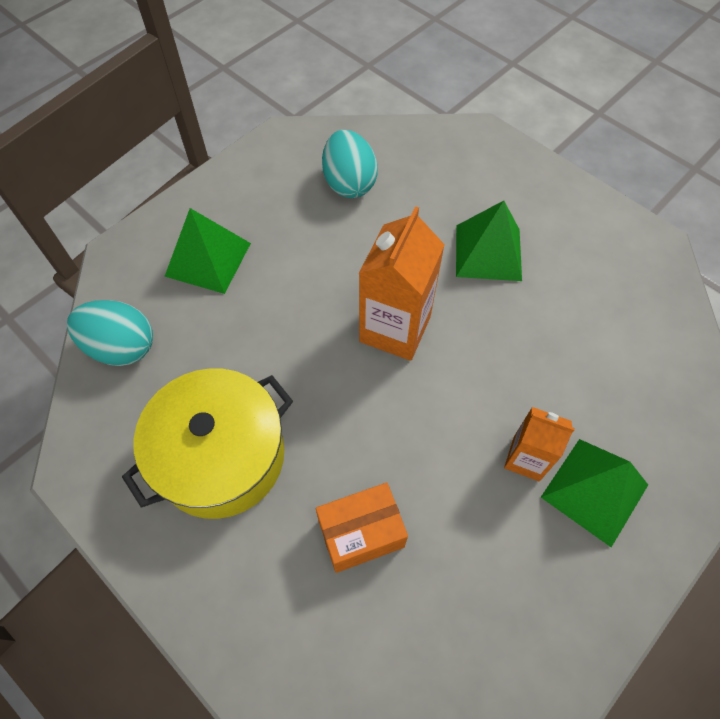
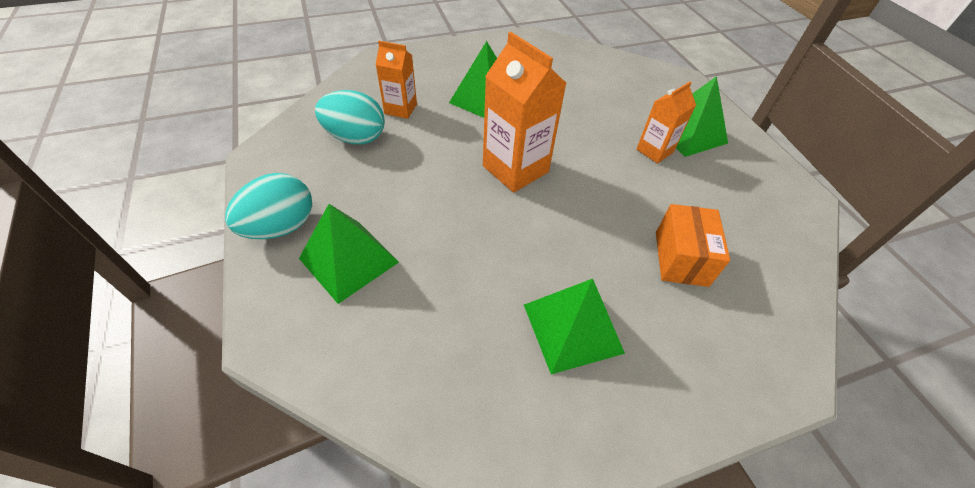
camera: 65 degrees left, 10 degrees down
(121, 347) = (397, 375): turquoise egg -> turquoise egg (281, 227)
(221, 456) = (572, 328): yellow pot -> green pyramid
(415, 193) = (400, 109): none -> orange carton

